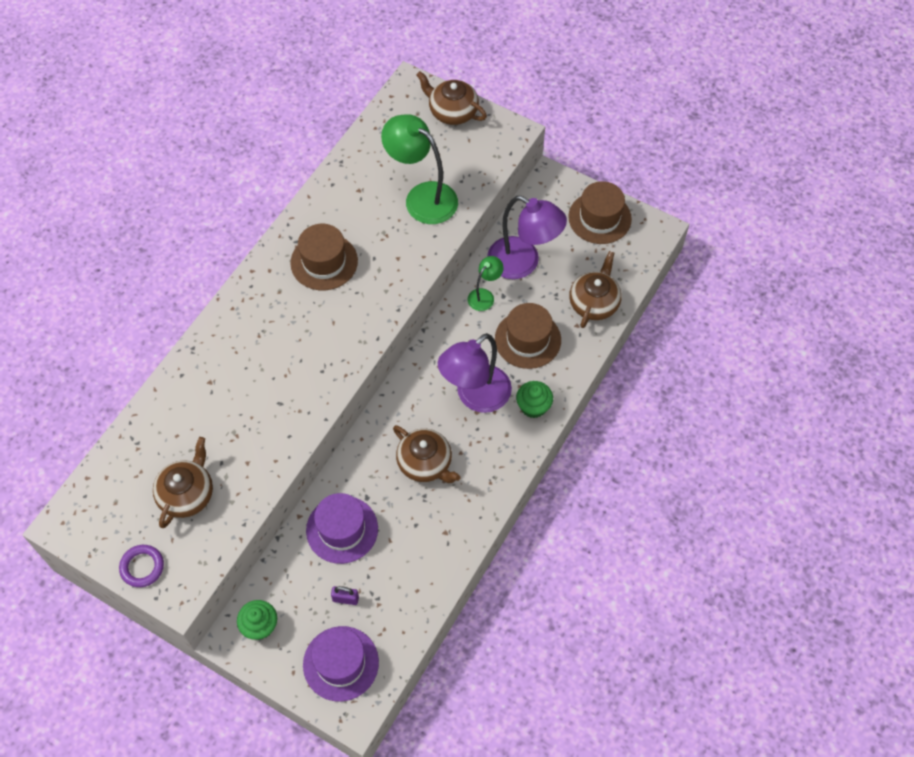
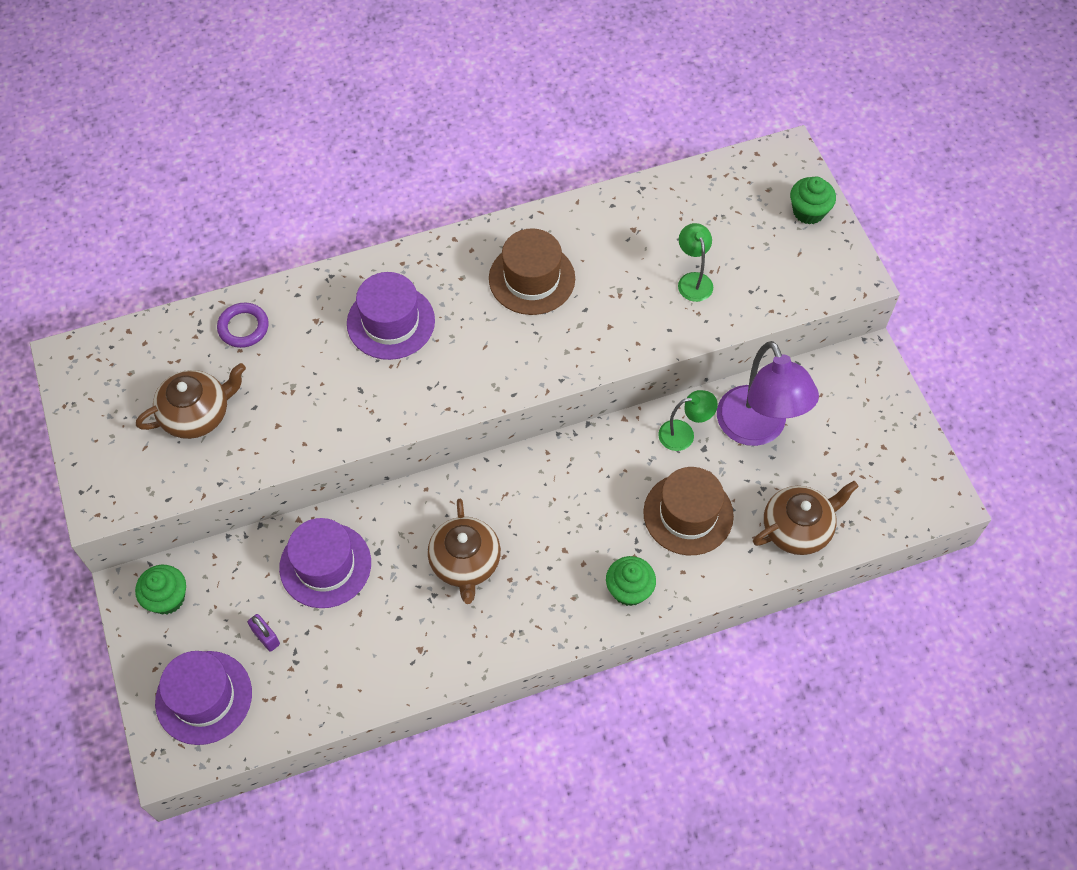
camera: 40 degrees right, 0 degrees up
(142, 567) = (96, 453): purple ring -> purple ring (243, 327)
(260, 349) = (391, 322): none -> purple hat
(422, 197) = (693, 280): green lamp -> green lamp, size x0.51
(452, 111) = (808, 211): brown teapot -> green cupcake
(475, 396) = (578, 533): purple lamp -> none
(599, 218) = (889, 440): brown hat -> none

